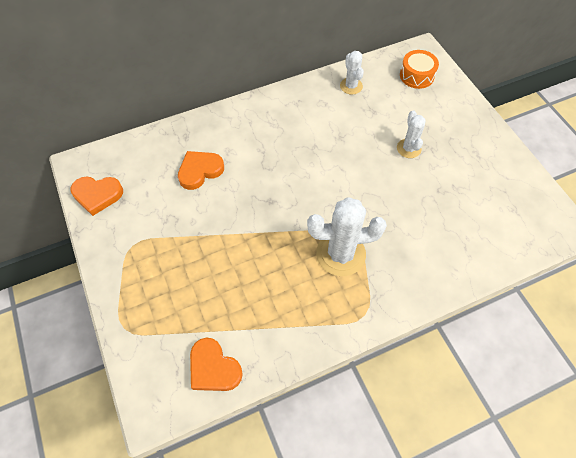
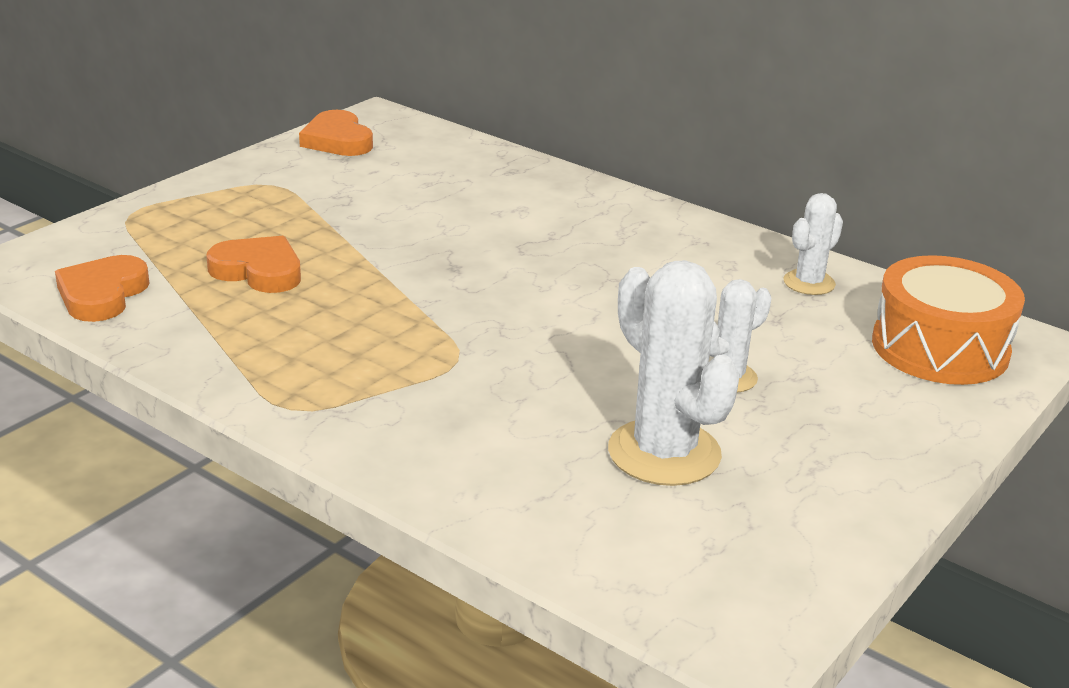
camera: 60 degrees right, 30 degrees down
(200, 171) = (455, 197): orange heart -> orange heart (258, 271)
(340, 254) = (402, 356): white cactus -> white cactus (664, 453)
(416, 75) = (940, 348): orange drum -> orange drum, size x1.58

